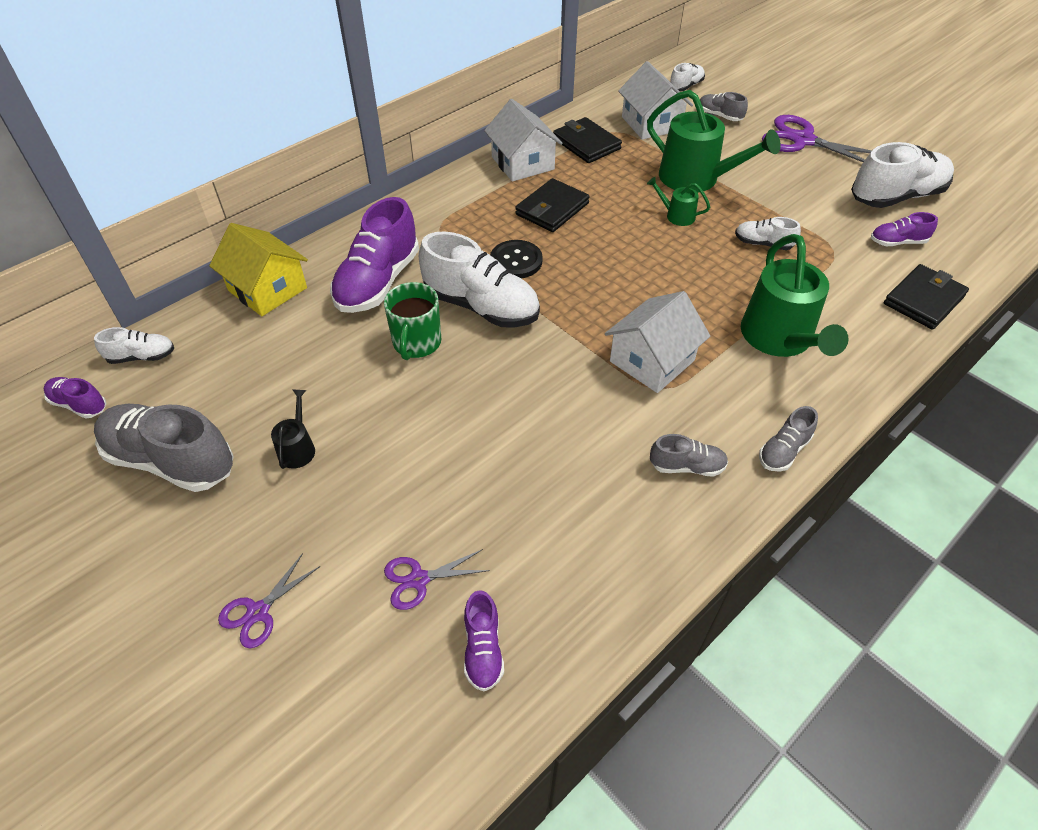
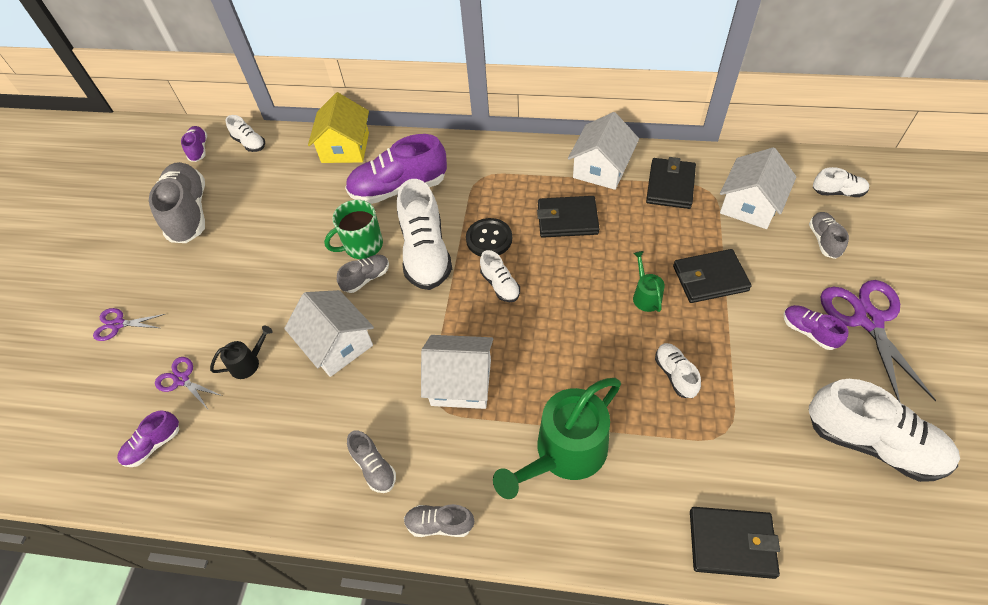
camera: 55 degrees right, 5 degrees up
(298, 448) = (235, 256): black watering can -> black watering can (248, 363)
(461, 361) = (366, 278): none -> grey shoe
(518, 423) = (337, 344): none -> white house
(575, 282) = (500, 285): none -> white shoe
(695, 178) = (710, 278): green watering can -> black wallet
(897, 242) = (797, 479): purple shoe -> purple shoe (809, 332)

